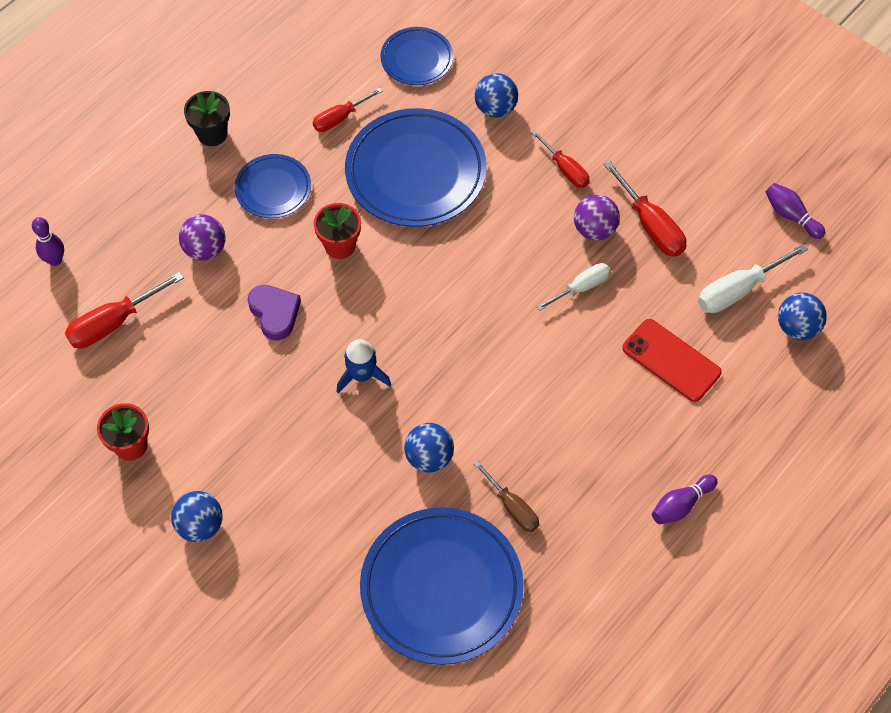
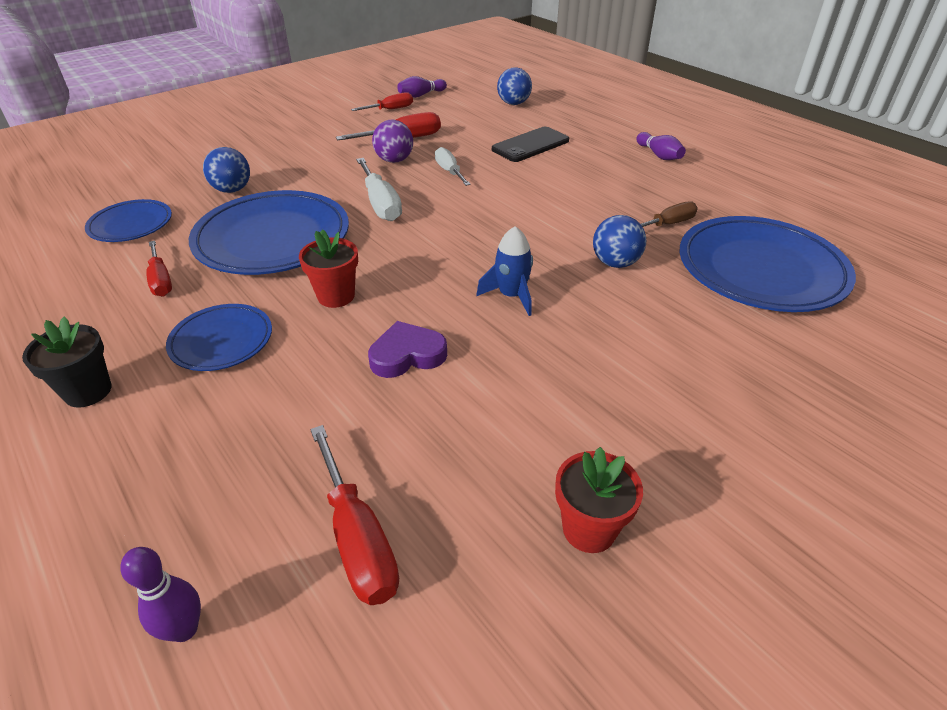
camera: 80 degrees left, 20 degrees down
(200, 525) = (717, 453): blue ball -> none
(205, 249) = (277, 414): purple ball -> none
(565, 169) = (325, 166): red screwdriver -> red screwdriver (390, 109)
(671, 360) = (530, 145): red phone -> black phone
(738, 290) = (476, 117): white screwdriver -> white screwdriver (380, 204)

